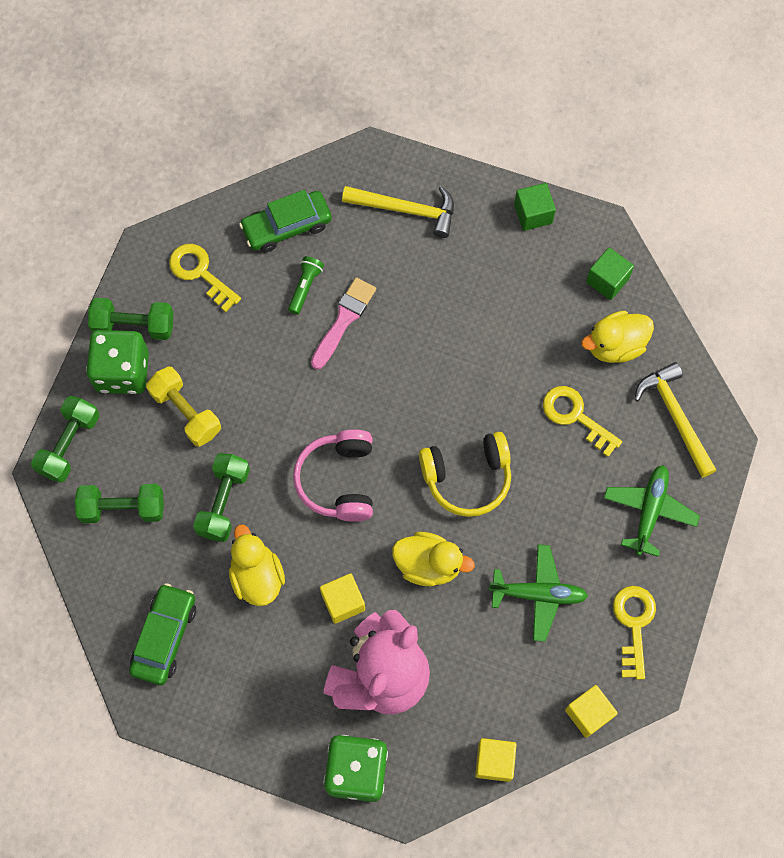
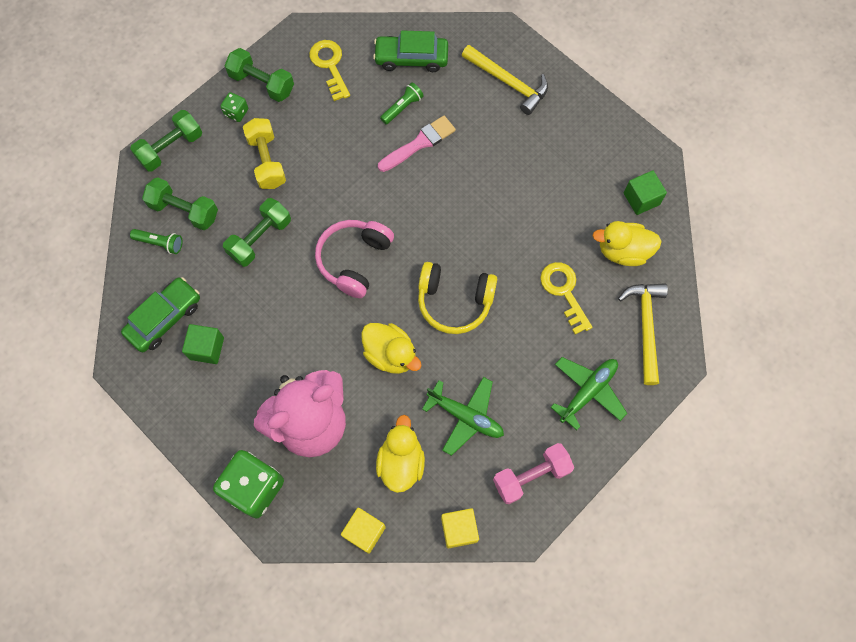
camera: 25 degrees right, 0 degrees up
(115, 557) = (160, 243): none -> green flashlight
(122, 372) = (236, 112): green dice -> green dice, size x0.46
(257, 576) = (256, 304): yellow duck -> yellow duck (401, 462)
(343, 602) = (310, 353): yellow cube -> none
(533, 214) = (606, 125): green cube -> green cube (207, 348)
(634, 624) = (531, 476): yellow key -> pink dumbbell

